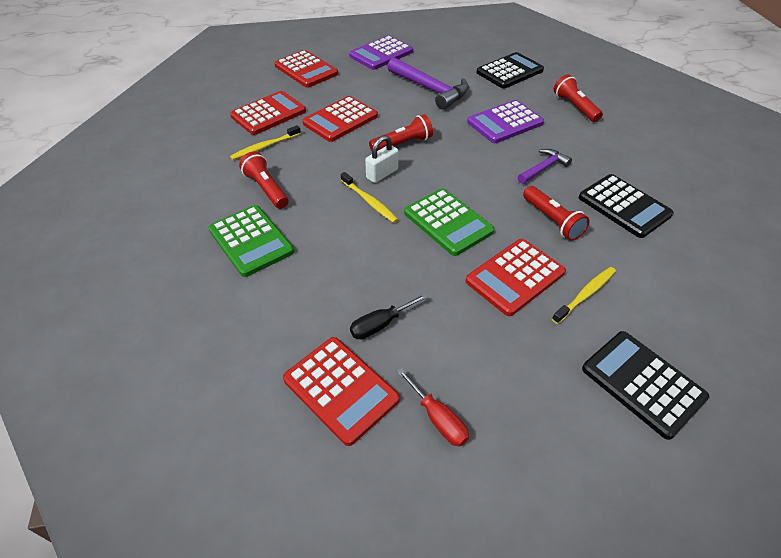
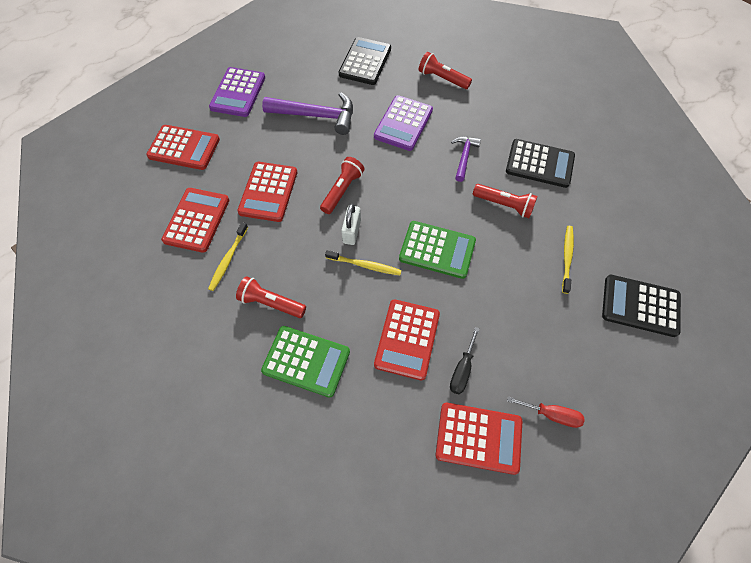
camera: 35 degrees left, 15 degrees up
(515, 277) = (516, 271): red calculator -> red calculator (407, 339)

